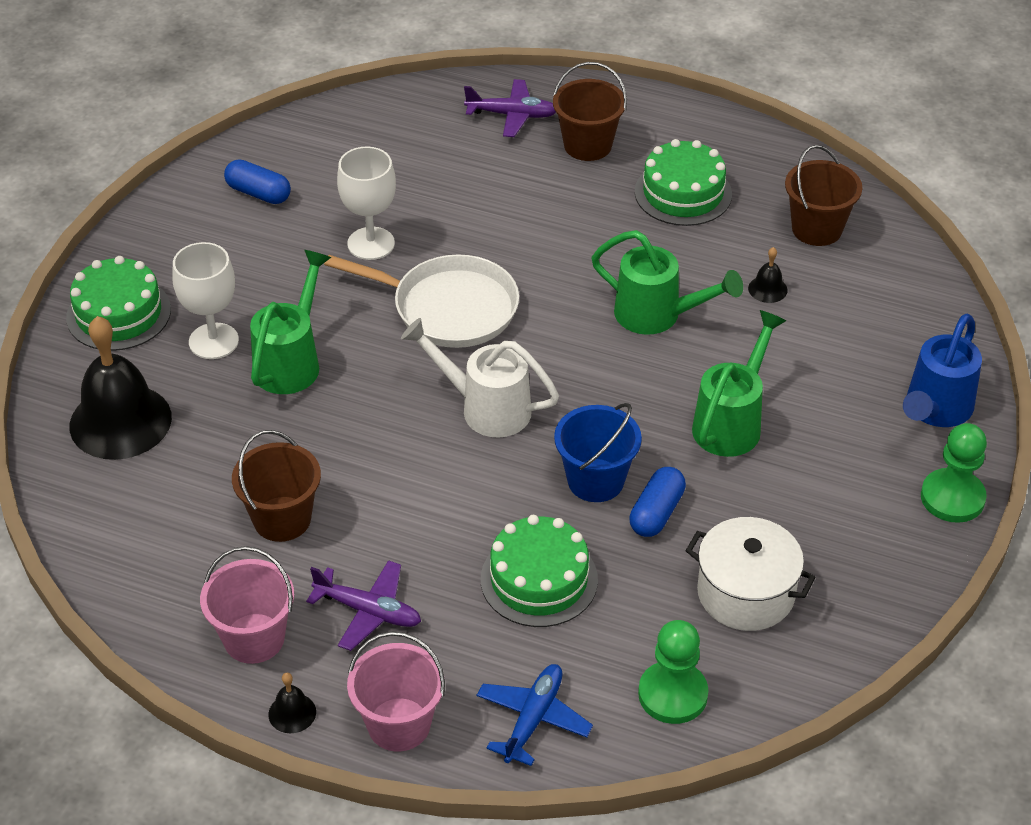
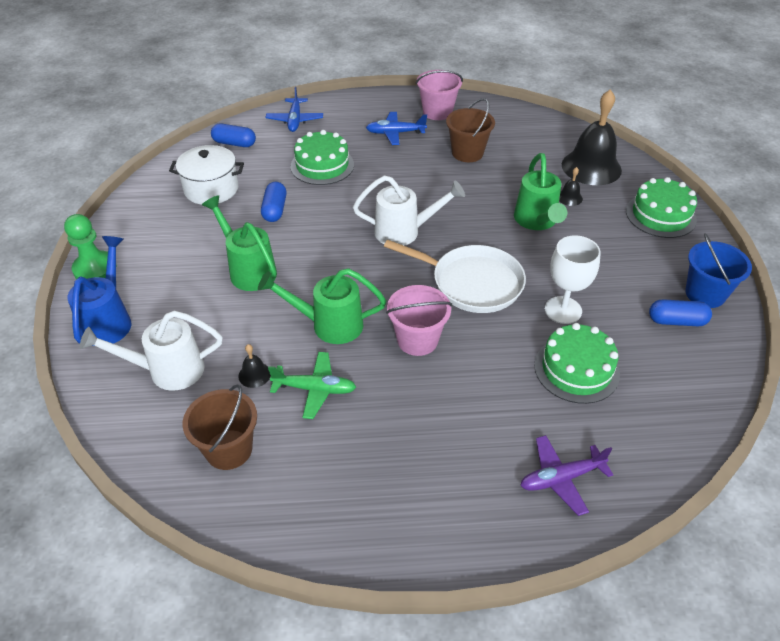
camera: 155 degrees right, 0 degrees up
(213, 341) = (591, 218): white goblet -> none
(292, 713) = (399, 96): black bell -> black bell (569, 197)
(368, 611) = (395, 133): purple plane -> blue plane
(399, 724) = (352, 104): pink bucket -> pink bucket (417, 340)
(449, 308) = (472, 283): white pan -> white pan turned 150 degrees counterclockwise
(588, 145) = (471, 468): brown bucket -> none
(595, 480) = (317, 215): blue bucket -> blue bucket (705, 294)
(672, 694) = (234, 143): green pawn -> blue capsule
(683, 193) = (360, 445): green cake -> green cake (576, 369)
(706, 254) = (315, 389): none -> green plane
(731, 422) = (248, 270): green watering can -> green watering can turned 135 degrees clockwise
(868, 324) = (167, 371): none -> white watering can

